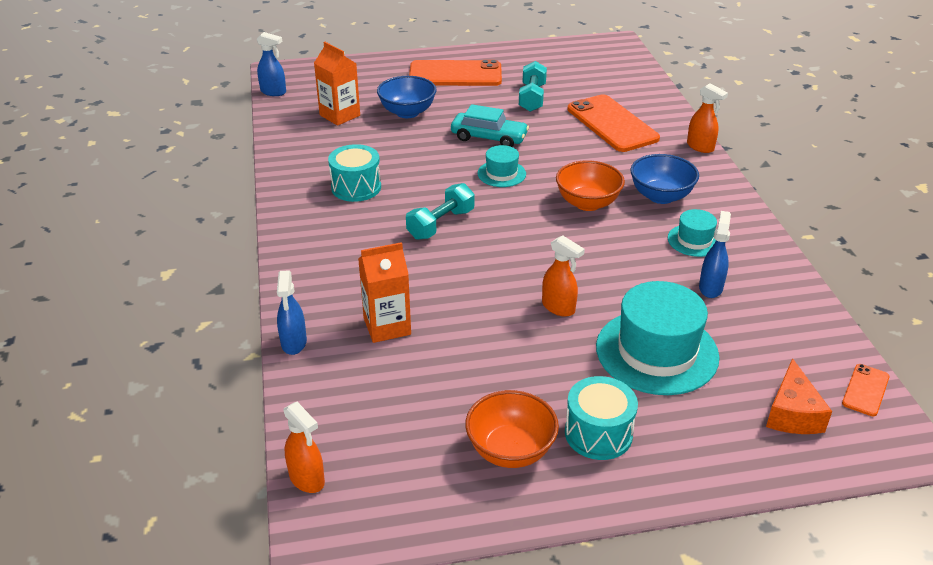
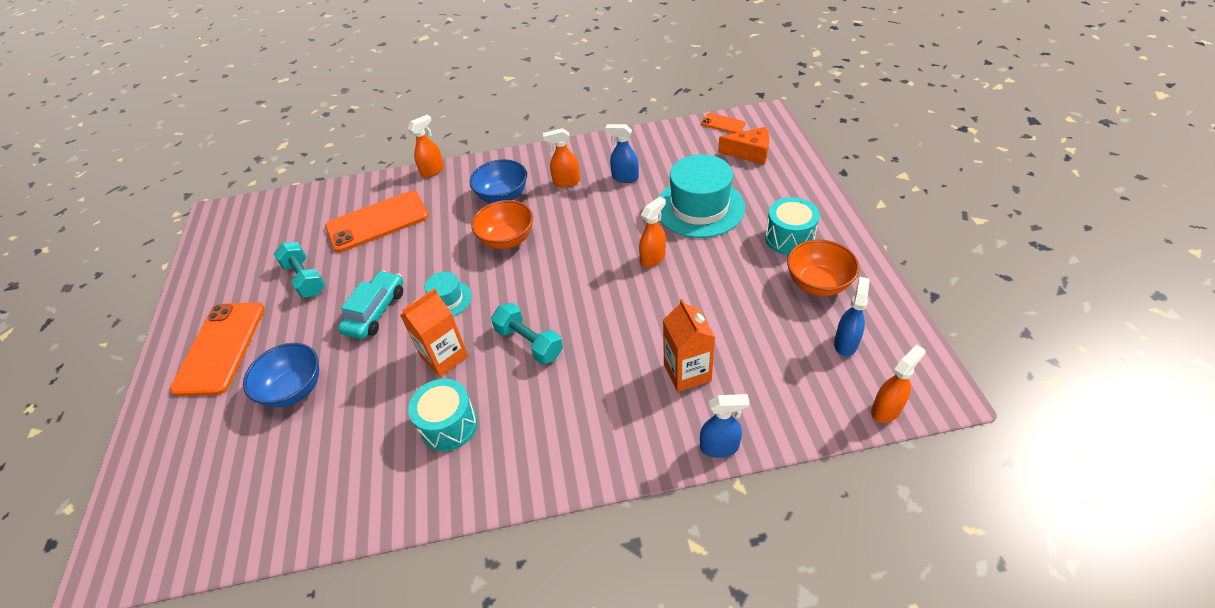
camera: 85 degrees left, 10 degrees up
(273, 92) = (171, 564): blue spray bottle -> blue spray bottle (845, 343)
(340, 115) = (275, 464): orange carton -> orange carton (444, 357)
(532, 98) = (305, 279): turquoise dumbbell -> turquoise dumbbell turned 45 degrees clockwise
(694, 240) = (566, 182): turquoise hat -> orange spray bottle

